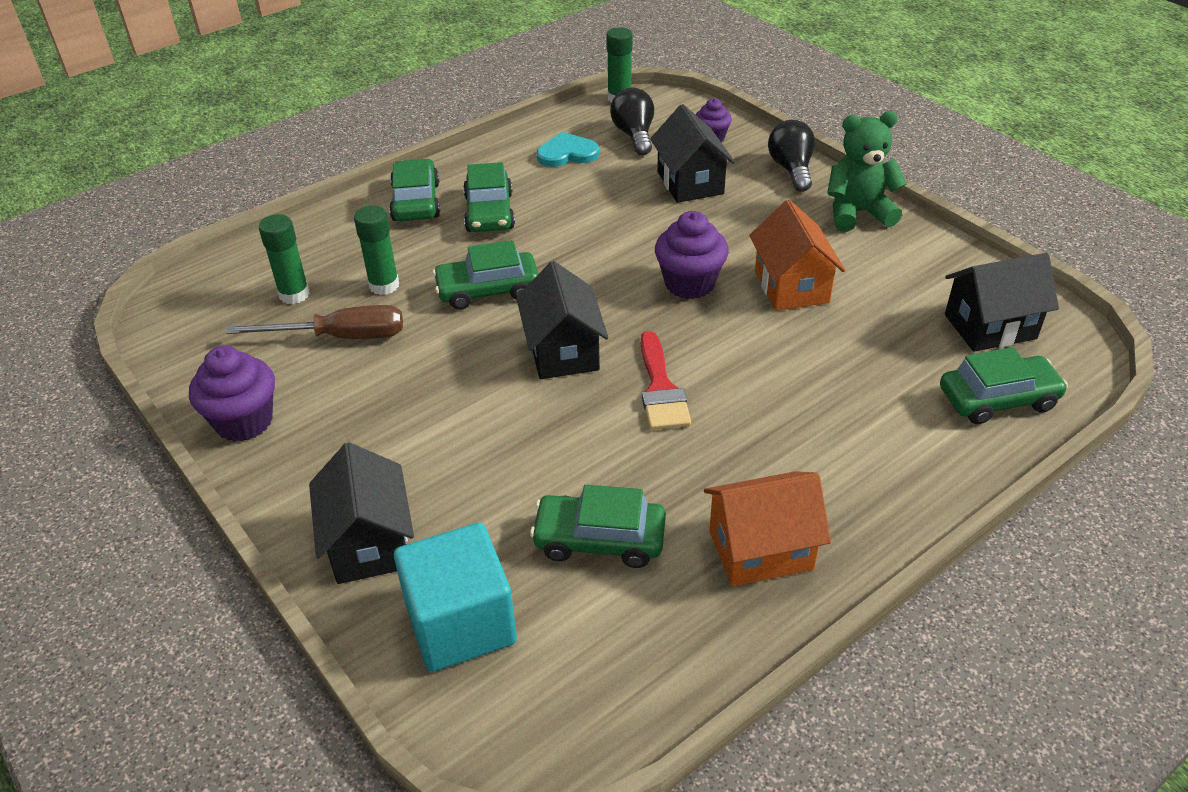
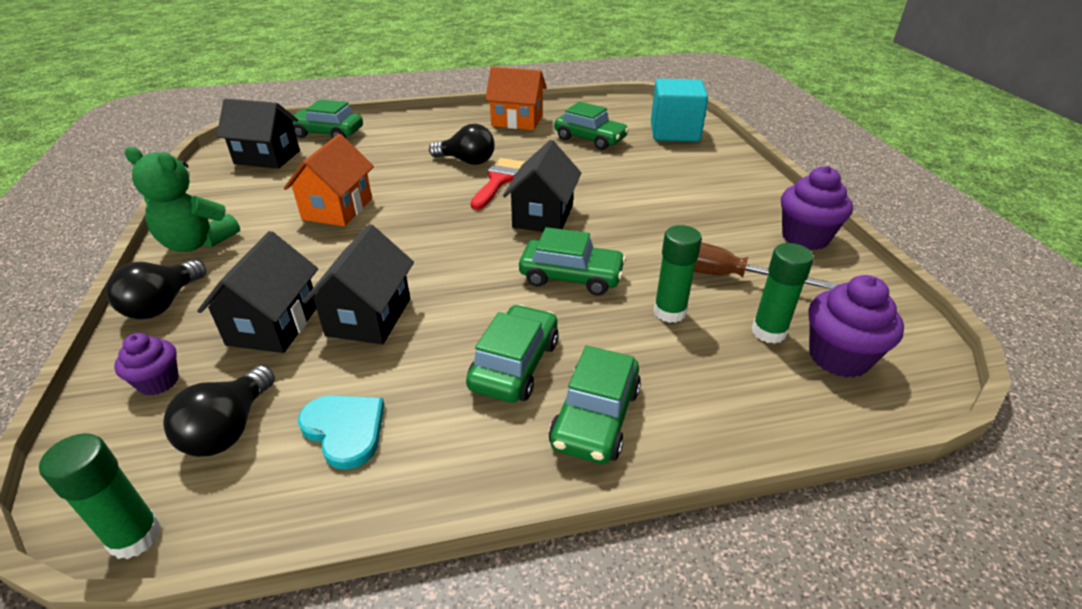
camera: 155 degrees left, 5 degrees down
(369, 543) = (716, 164): black house -> black house (369, 317)
(567, 153) = (345, 430): turquoise heart -> turquoise heart turned 150 degrees counterclockwise
(689, 284) = (404, 232): purple cupcake -> purple cupcake (839, 357)
(737, 412) = (467, 161): none -> black light bulb

